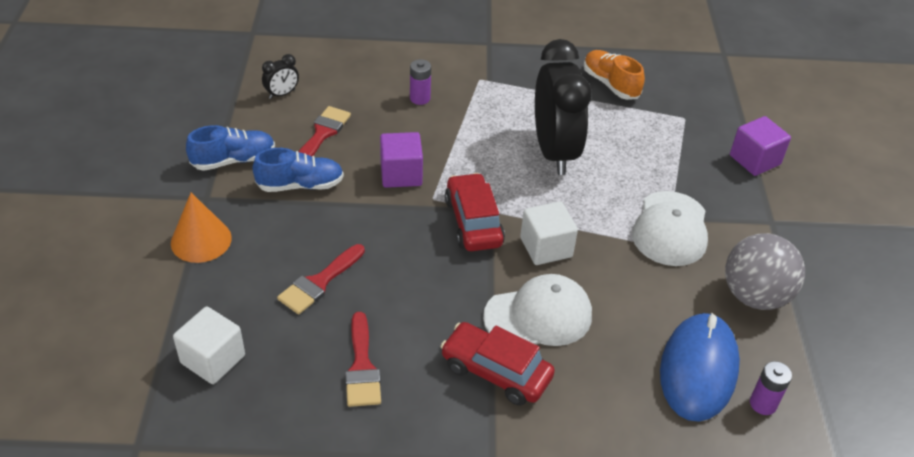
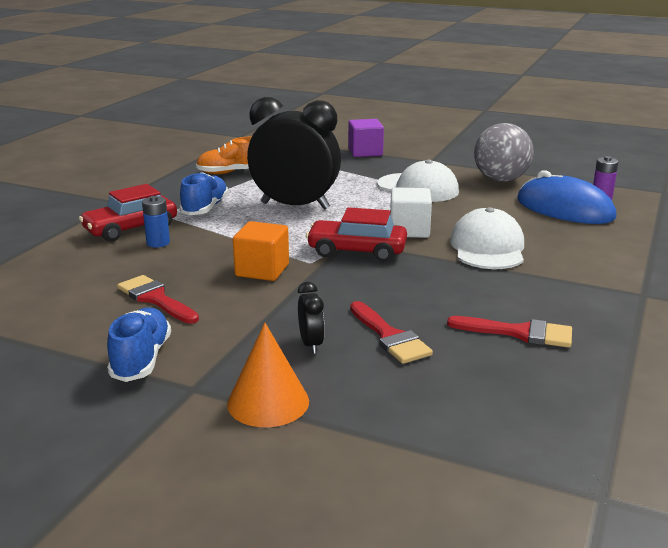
camera: 65 degrees left, 20 degrees down
(213, 359) = (476, 420): white cube -> none
(282, 94) = (55, 311): black clock -> black clock (311, 344)
(300, 185) = (228, 324): blue shoe -> blue shoe (205, 208)
(401, 174) = (262, 270): purple cube -> orange cube
(420, 98) = (158, 243): purple battery -> blue battery
(496, 372) = (545, 275): red car -> red car (131, 229)

